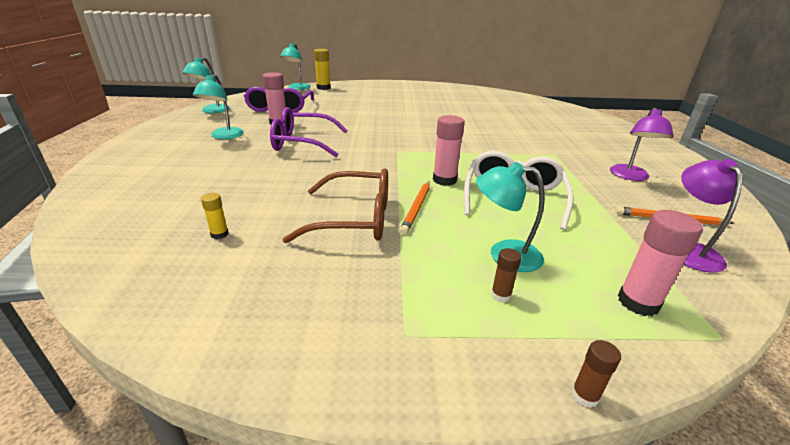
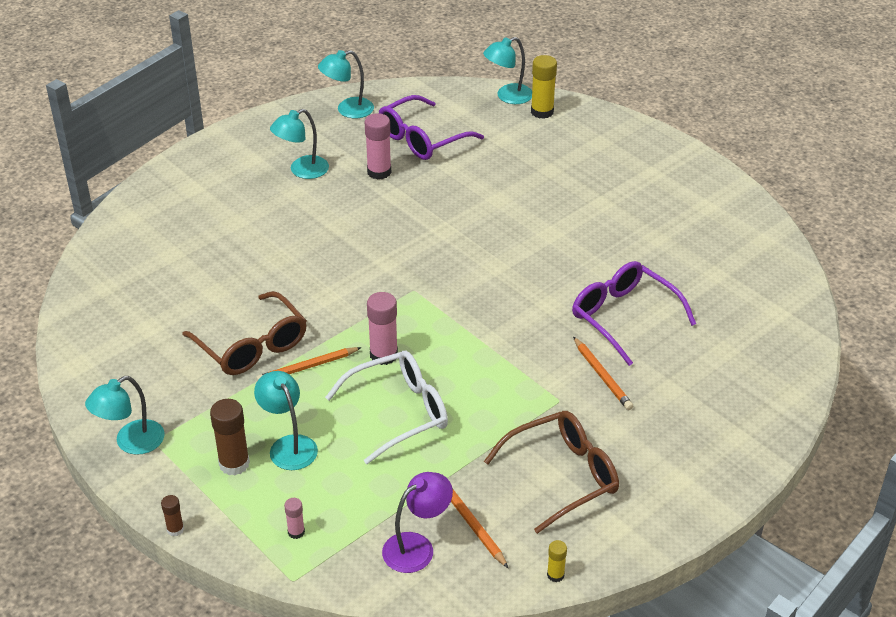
camera: 50 degrees right, 10 degrees up
(219, 234) = (161, 300): yellow glue stick -> yellow glue stick (555, 575)
(302, 143) = (351, 223): purple glasses -> purple glasses (623, 317)
(386, 355) = (131, 443): none -> turquoise lamp
(501, 295) = (234, 464): brown glue stick -> brown glue stick, size x1.88
(544, 140) = (602, 376): none -> orange pencil
(630, 176) = (563, 476): purple lamp -> brown glasses
(638, 302) = (296, 532): pink glue stick -> pink glue stick, size x0.53

